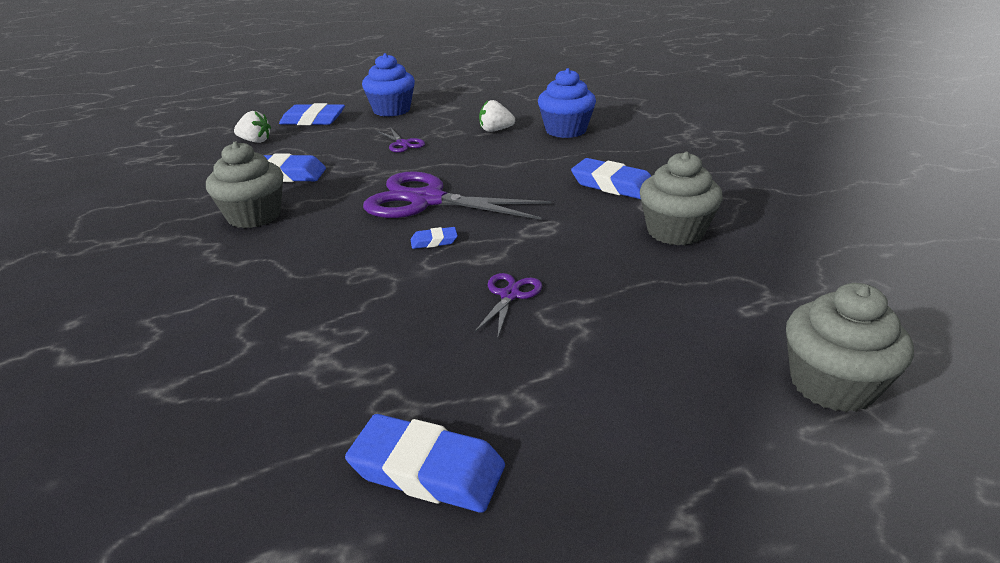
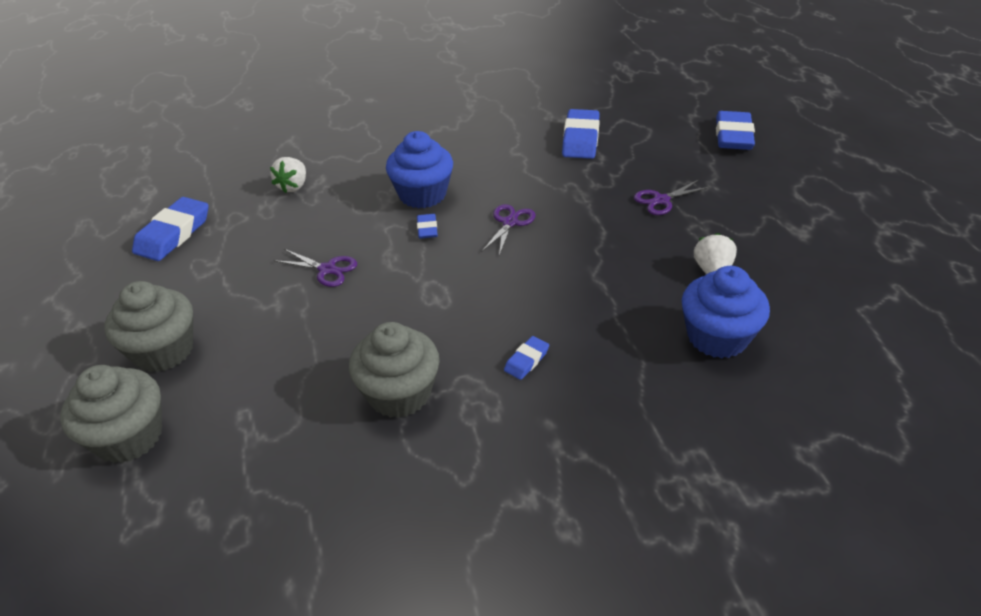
camera: 95 degrees right, 10 degrees up
(254, 216) = (497, 136): grey cupcake -> grey cupcake (164, 351)
(255, 141) = (667, 111): white strawberry -> white strawberry (293, 186)
(391, 110) = (778, 186): blue cupcake -> blue cupcake (422, 194)
(427, 200) = (510, 222): purple scissors -> purple scissors, size x0.45
(613, 185) = (526, 360): blue eraser -> blue eraser, size x0.50

